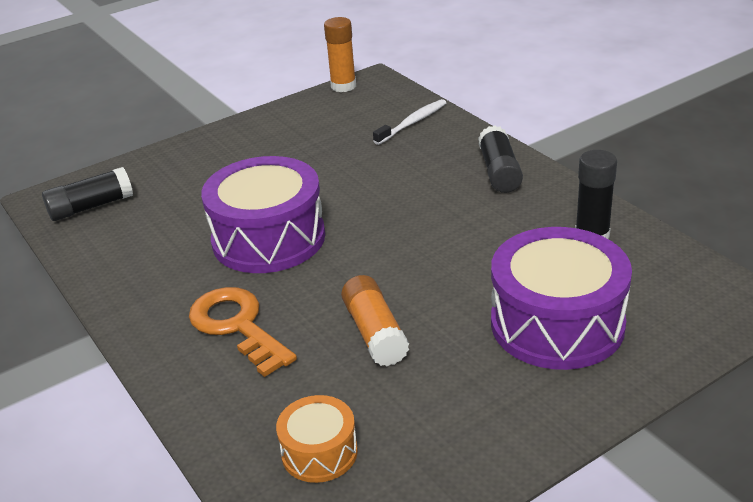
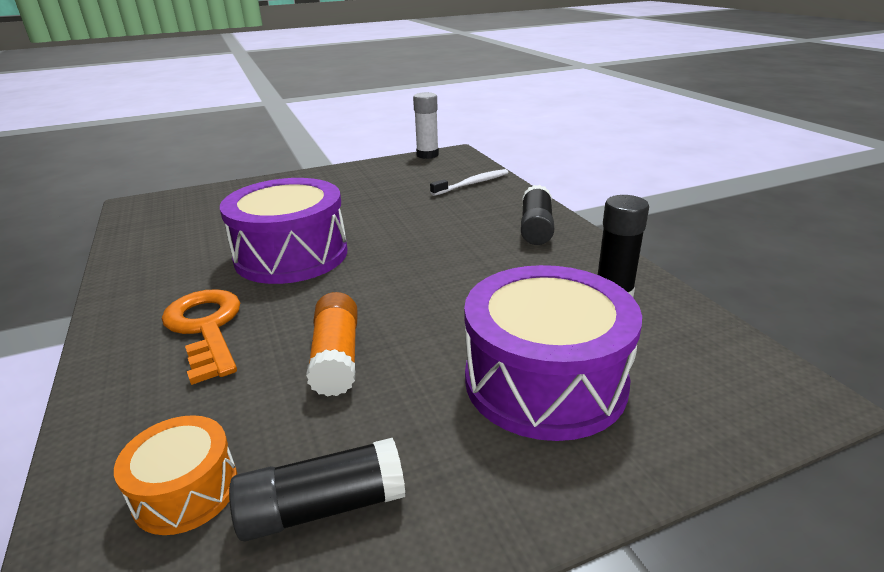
camera: 10 degrees right, 5 degrees down
(91, 207) = (165, 213): black glue stick -> black glue stick (323, 507)
(343, 86) = (427, 155): orange glue stick -> white glue stick

